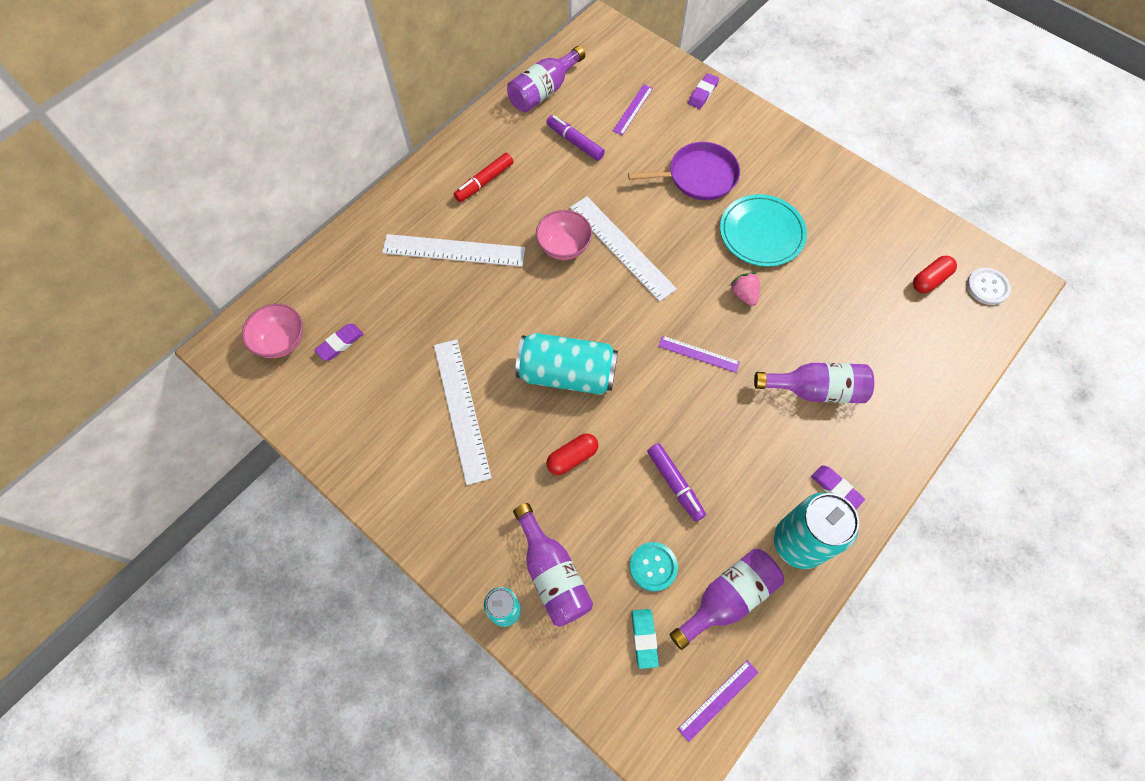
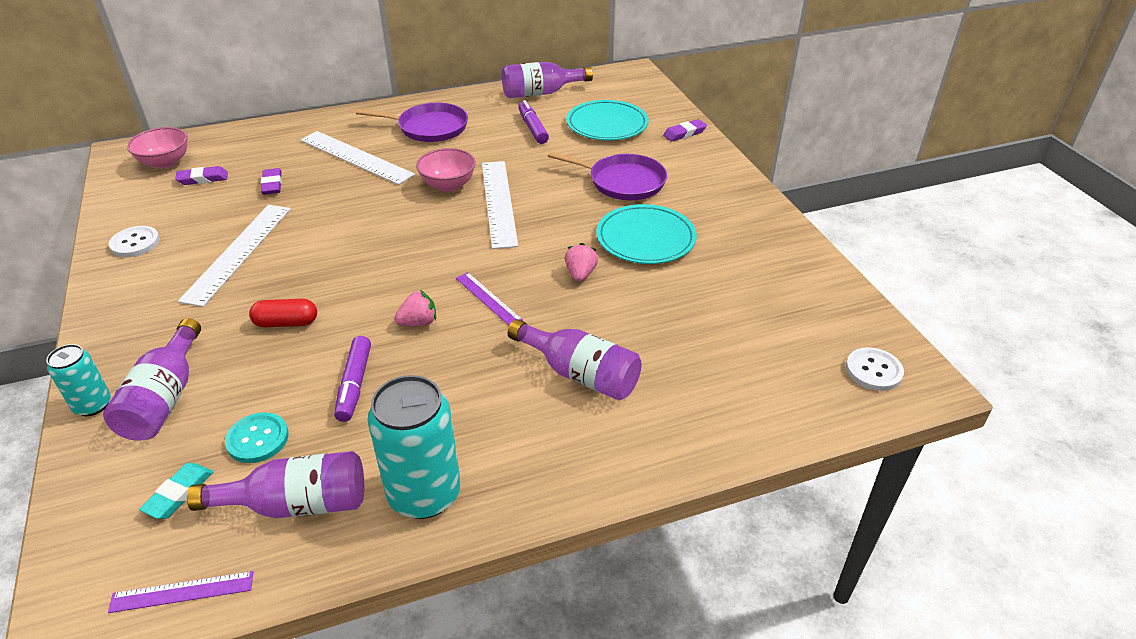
camera: 30 degrees right, 25 degrees down
(360, 446) = (135, 243): none -> white button
(484, 182) = (429, 127): red marker -> purple pan
(567, 374) = (352, 265): turquoise can -> none
(633, 109) = (607, 124): purple ruler -> turquoise plate
(669, 404) = (418, 323): none -> pink strawberry
(836, 489) = (516, 467): purple eraser -> purple eraser (272, 184)
(930, 280) = (804, 338): red capsule -> none

